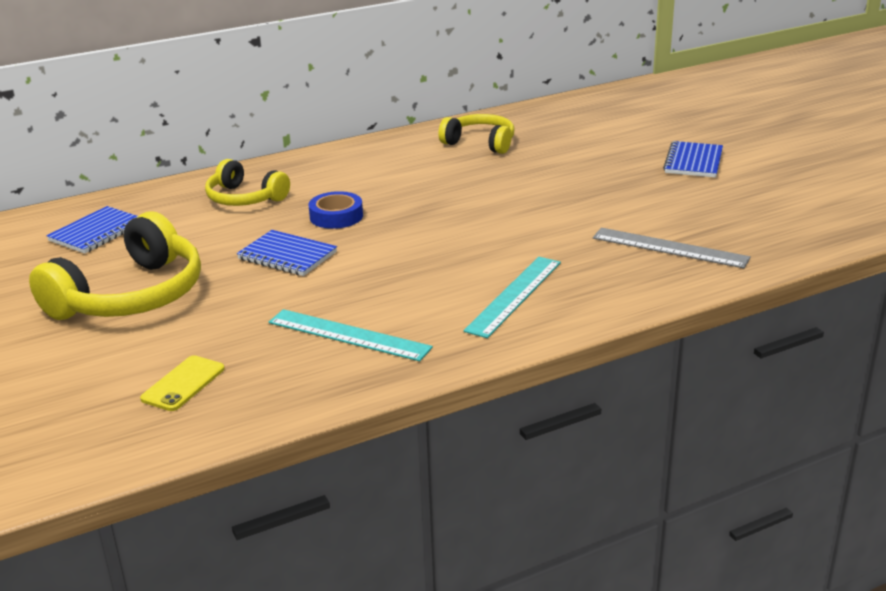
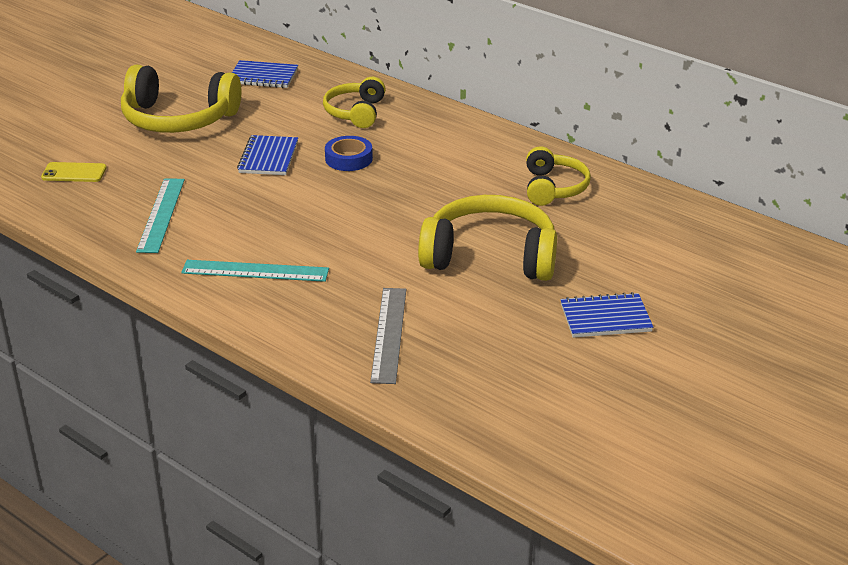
camera: 65 degrees right, 5 degrees up
(571, 186) = (490, 256): none -> yellow headphones

